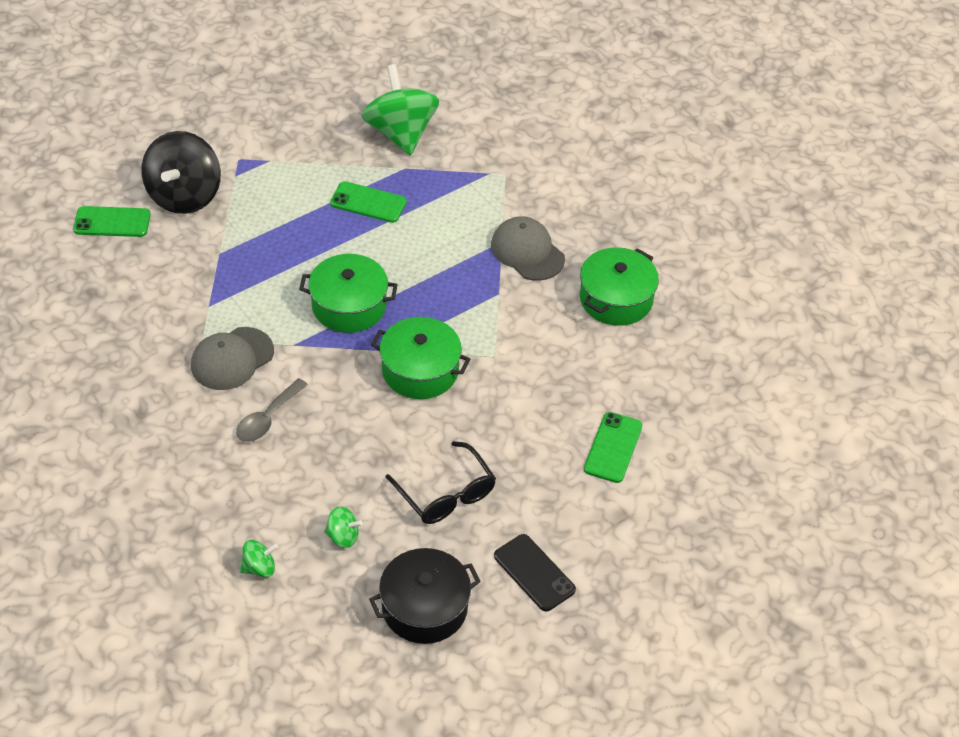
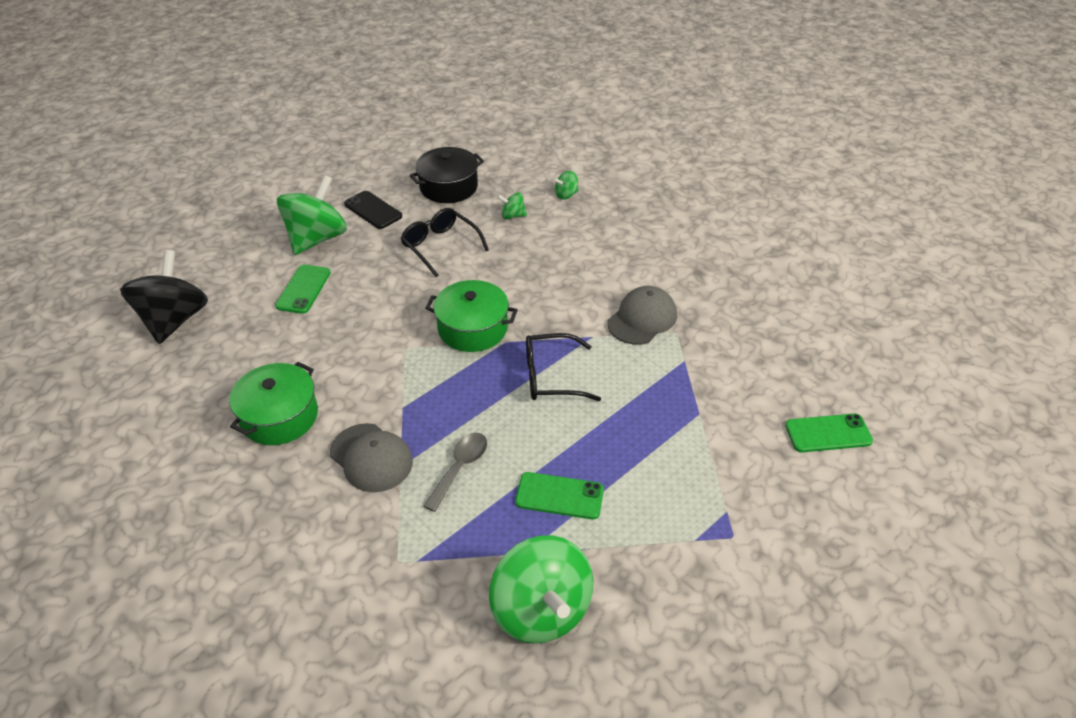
camera: 175 degrees right, 5 degrees down
(184, 196) = (770, 476): black spinning top -> black spinning top (174, 320)
(268, 418) = (594, 279): grey spoon -> grey spoon (460, 468)
(349, 306) = (551, 377): green pot -> black glasses
(606, 528) = (317, 238): none -> green spinning top

